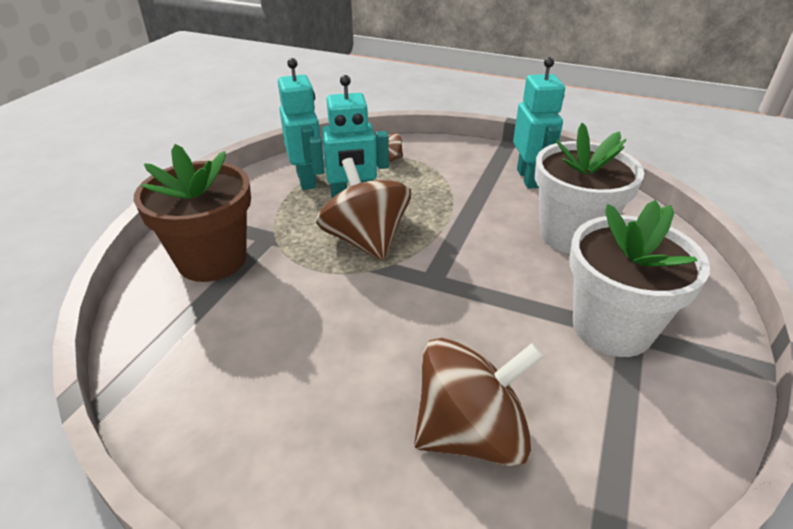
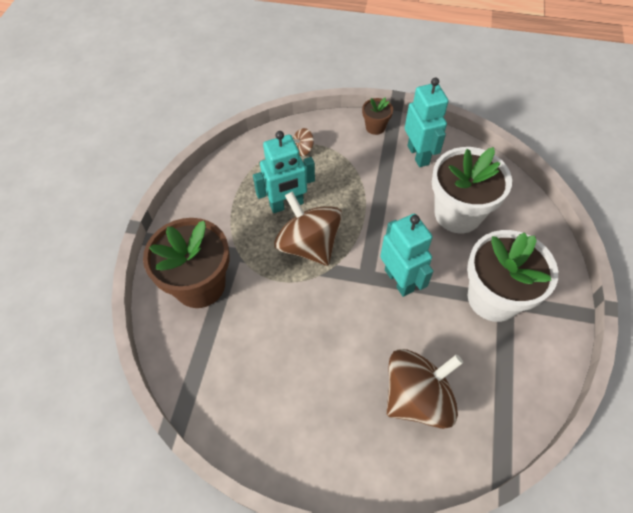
camera: 10 degrees left, 20 degrees up
(307, 179) = (242, 184): turquoise robot -> turquoise robot (399, 280)
(481, 151) = (375, 127): none -> brown flower pot

